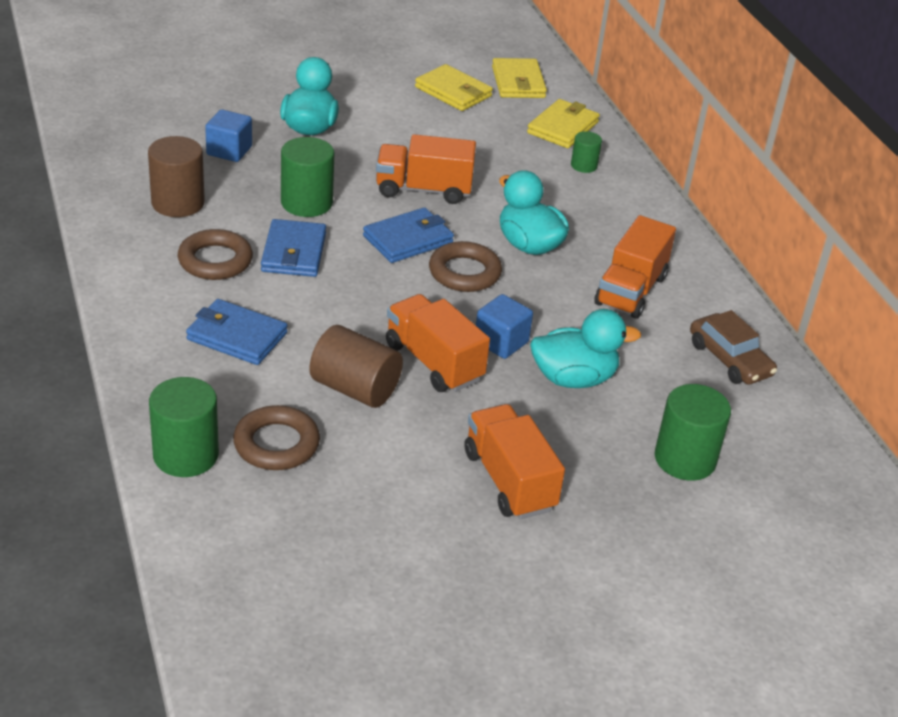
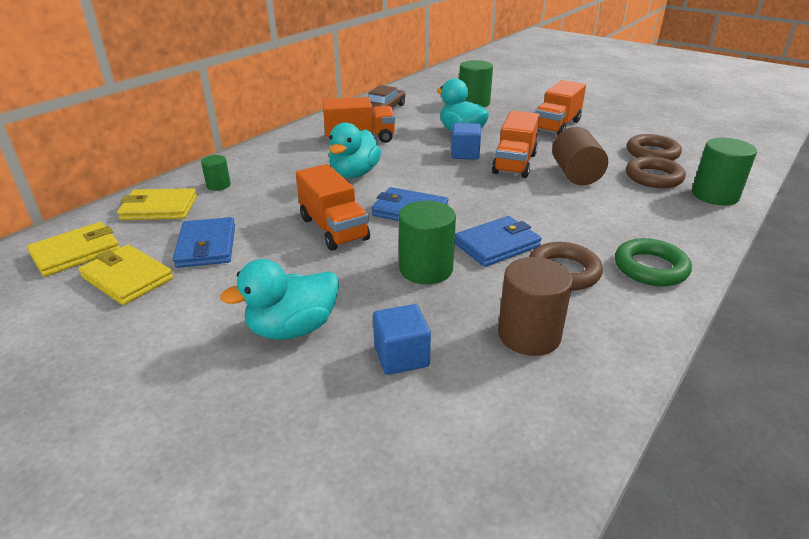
camera: 120 degrees left, 5 degrees down
(157, 306) = (650, 268): none -> green ring
(237, 336) = (612, 224): blue wallet -> blue wallet (206, 246)
(453, 92) = (127, 278): yellow wallet -> yellow wallet turned 60 degrees counterclockwise
(464, 272) = (417, 182): brown ring -> brown ring (652, 153)

